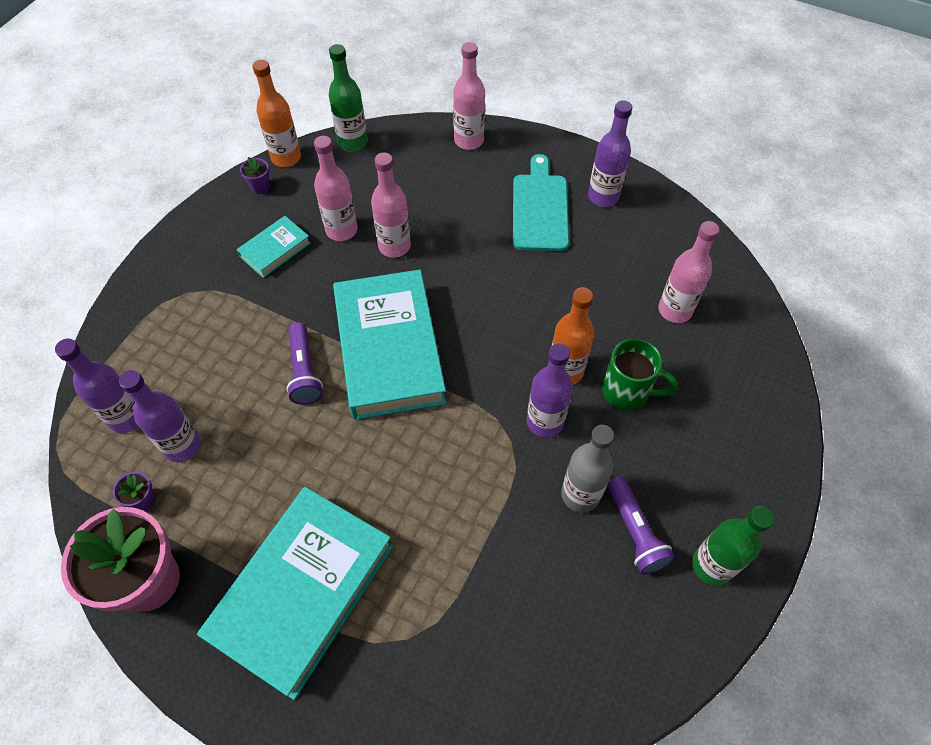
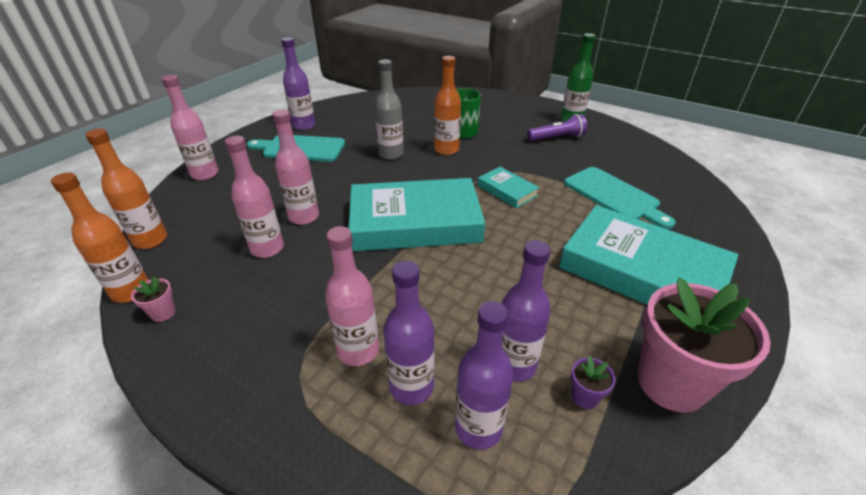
camera: 85 degrees left, 20 degrees down
(260, 187) = (163, 313): purple flower pot -> pink flower pot
(275, 250) = (269, 297): turquoise book -> turquoise book (507, 190)
(304, 371) = (430, 272): purple flashlight -> none
(353, 143) = (150, 240): green bottle -> orange bottle
(464, 592) = (614, 196): none -> turquoise cutting board
(544, 422) = (485, 159): purple bottle -> purple bottle (411, 387)
(580, 494) = (536, 152): grey bottle -> grey bottle (391, 154)
(675, 310) = (407, 113): pink bottle -> pink bottle (358, 351)

